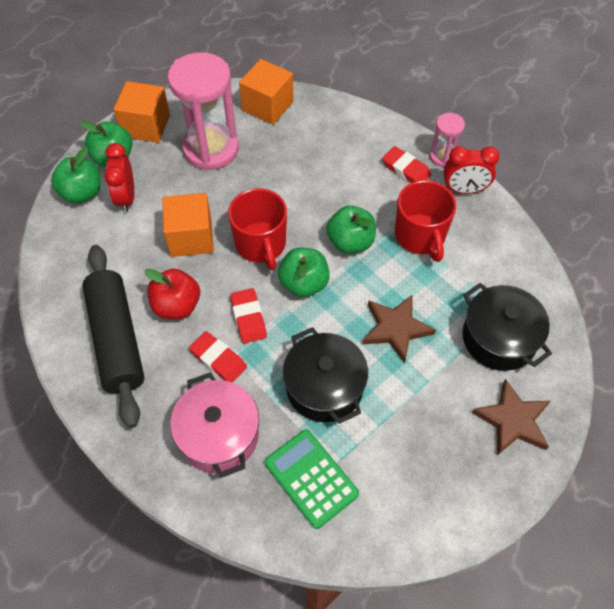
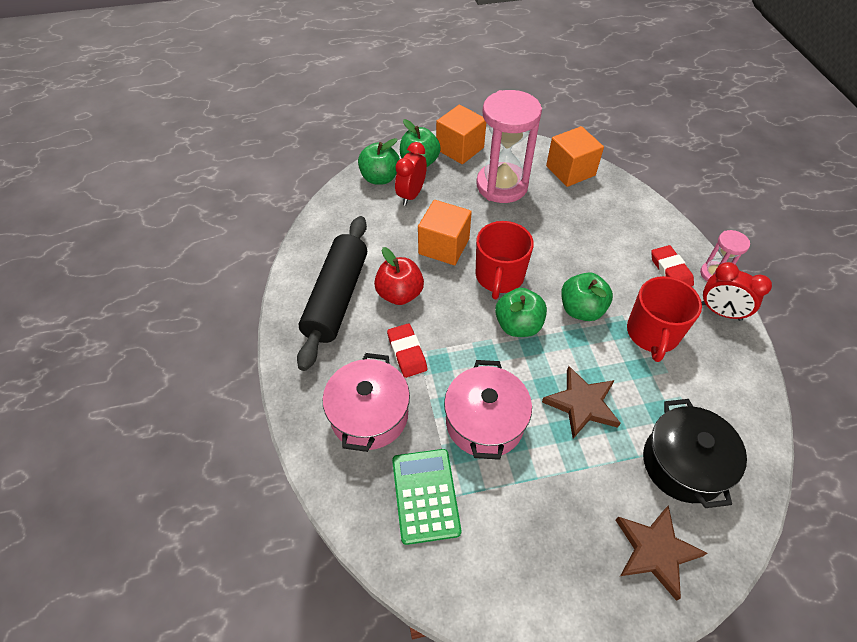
camera: 30 degrees right, 5 degrees down
(248, 318) = (453, 331): red eraser -> none
(324, 387) = (484, 422): black pot -> pink pot

